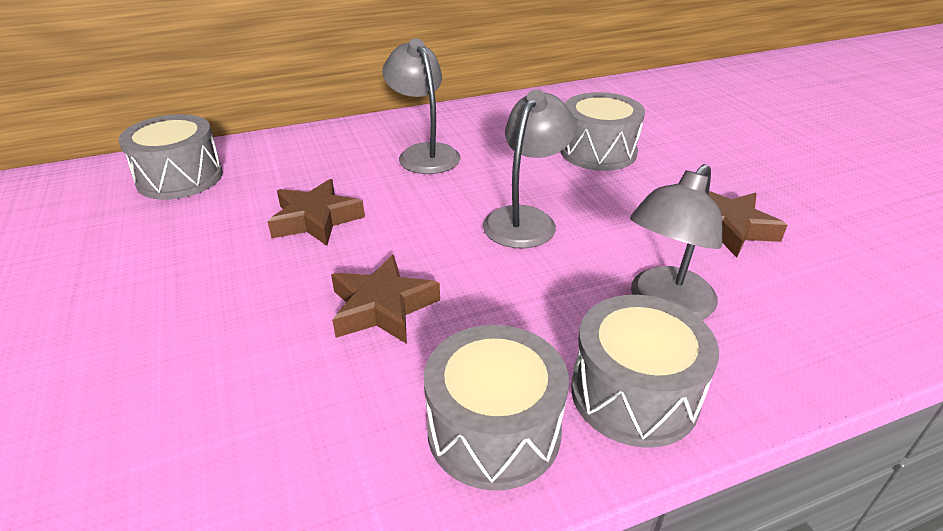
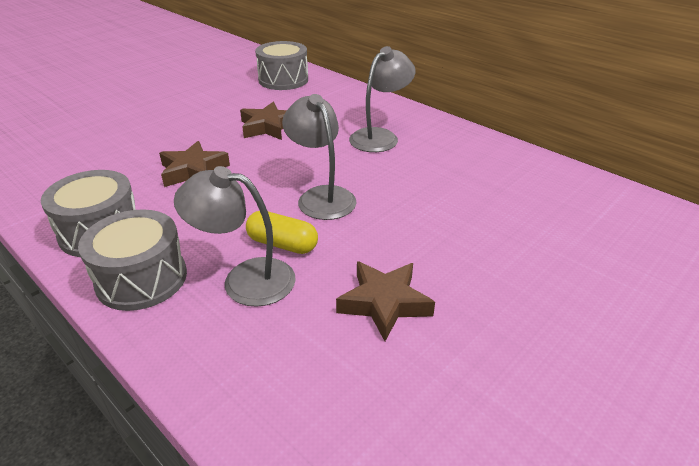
camera: 65 degrees right, 0 degrees up
(525, 219) = (321, 196): grey lamp -> grey lamp turned 120 degrees counterclockwise
(598, 152) = (461, 208): grey drum -> none
(608, 265) = (282, 244): none -> yellow capsule

